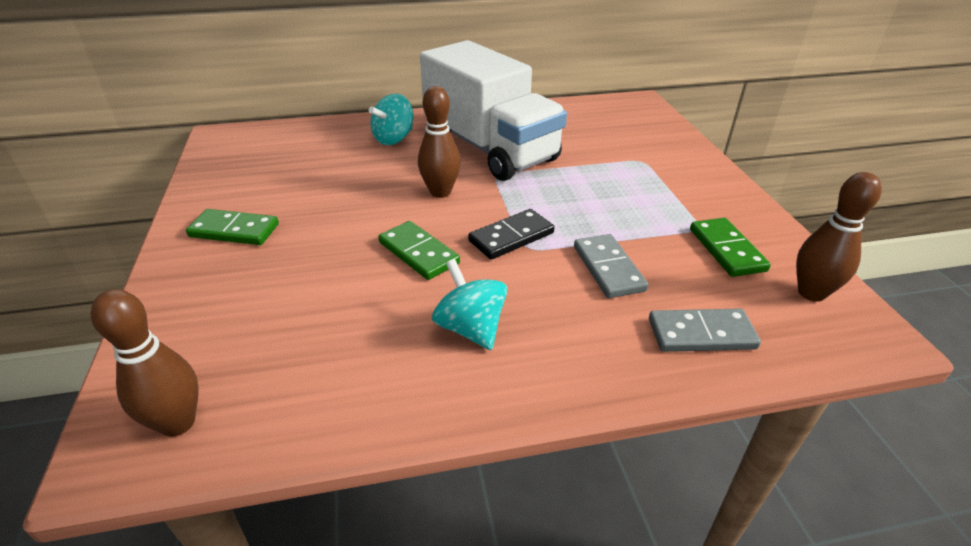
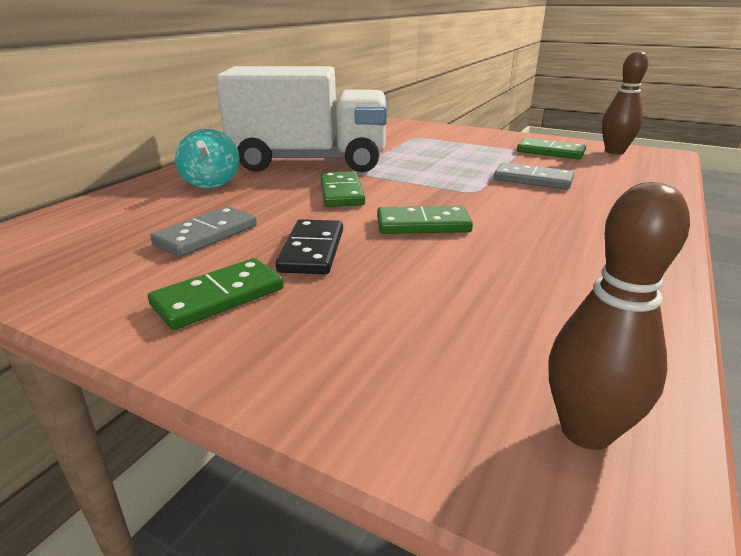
camera: 50 degrees left, 10 degrees down
(440, 192) = (341, 193): brown bowling pin -> green domino
(470, 328) = (558, 236): turquoise spinning top -> none
(511, 237) = (451, 191): black domino -> black domino (312, 250)
(701, 334) = (631, 182): grey domino -> grey domino (207, 235)

